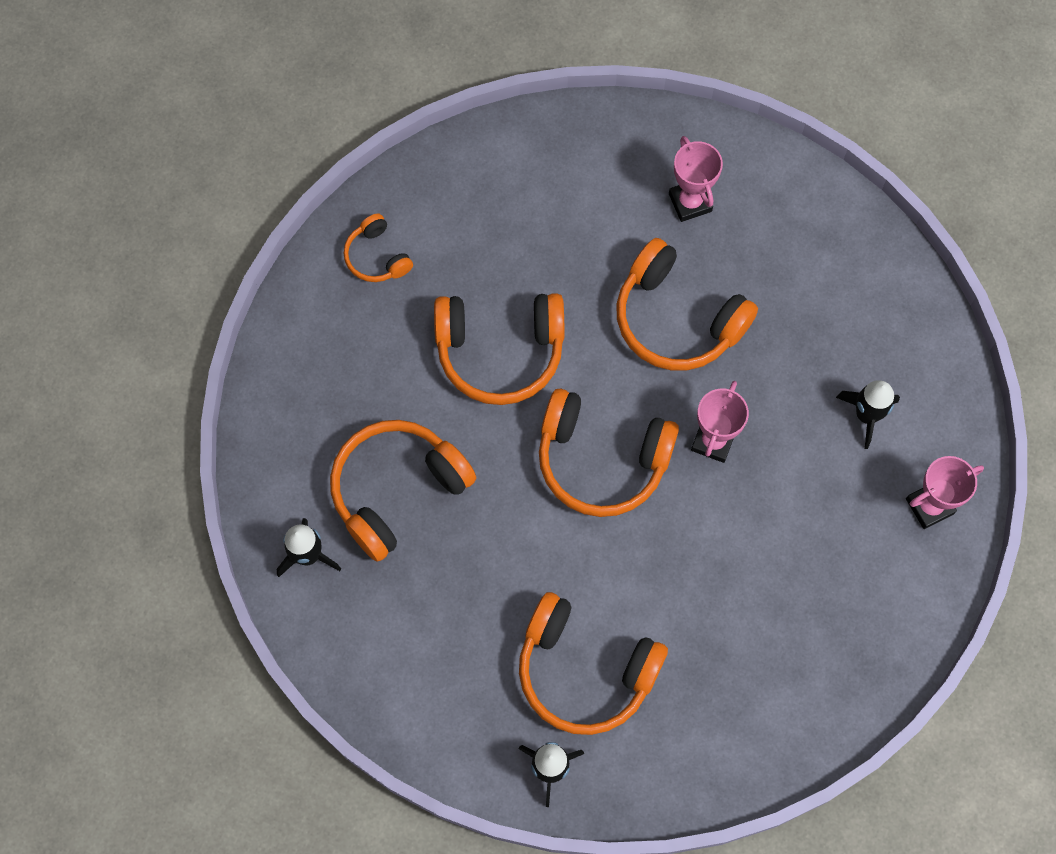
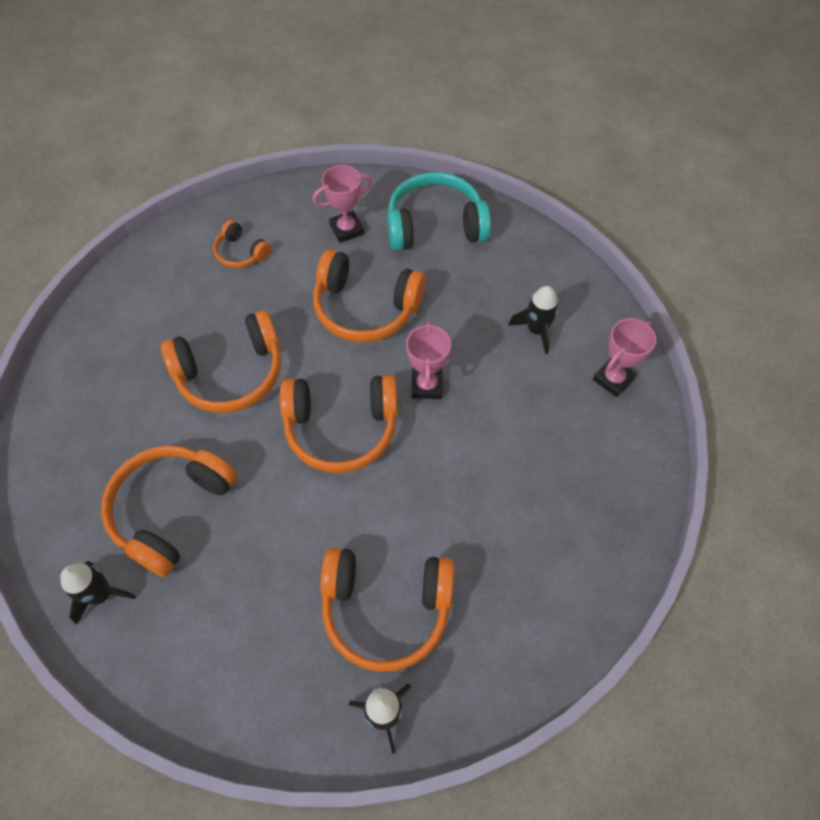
camera: 20 degrees left, 10 degrees down
(377, 257) = (109, 335): orange headphones -> orange headphones (241, 253)
(690, 202) = (347, 229): pink trophy -> pink trophy turned 75 degrees counterclockwise
(800, 232) = (435, 225): none -> turquoise headphones

